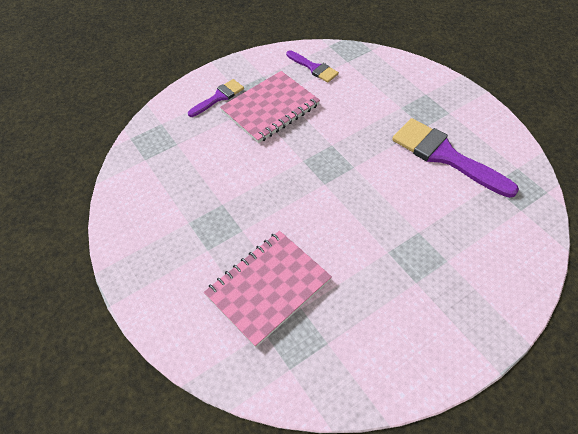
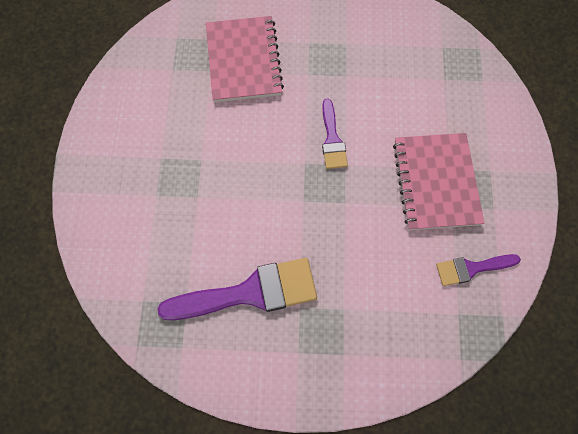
camera: 125 degrees right, 15 degrees up
(219, 97) = (487, 147): purple brush -> purple brush (332, 139)

